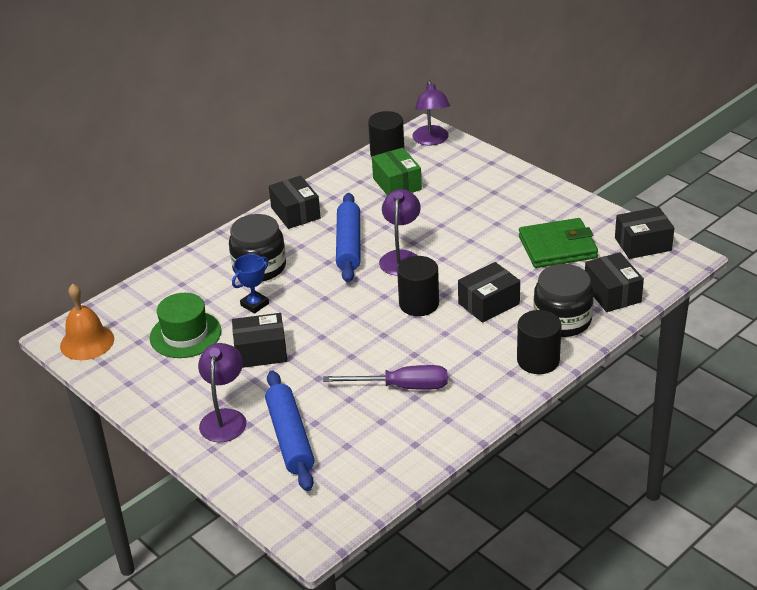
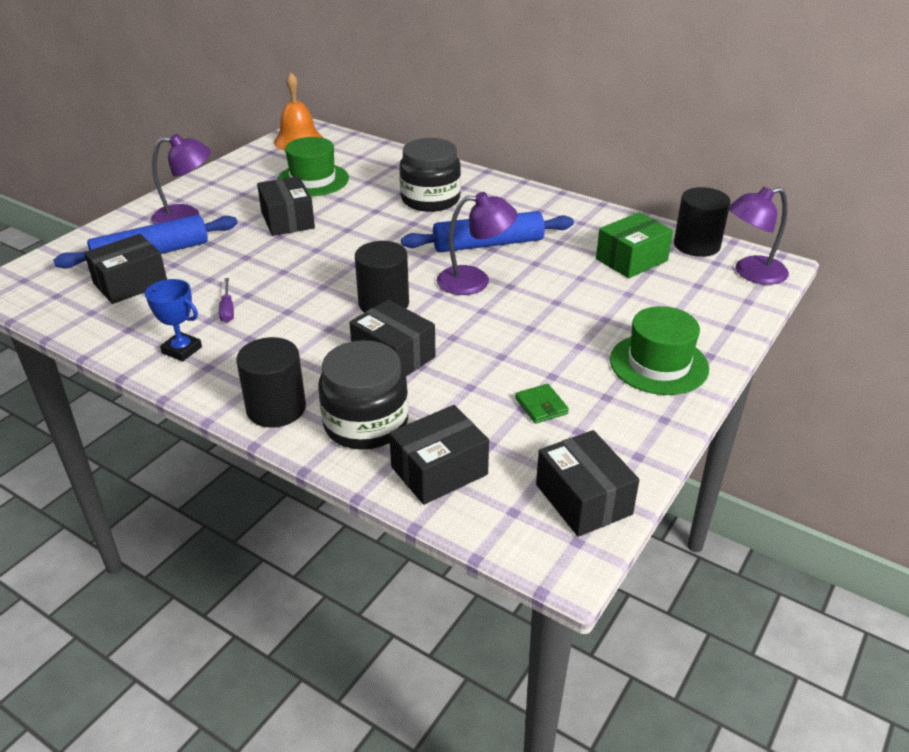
camera: 75 degrees right, 0 degrees up
(254, 304) = (365, 206): blue trophy -> blue trophy (182, 350)
(295, 213) = (538, 205): black box -> black box (130, 284)
(402, 387) = (227, 309): purple screwdriver -> purple screwdriver, size x0.51
(524, 196) = (658, 364): none -> green hat
(557, 247) = (541, 406): green wallet -> green wallet, size x0.43

